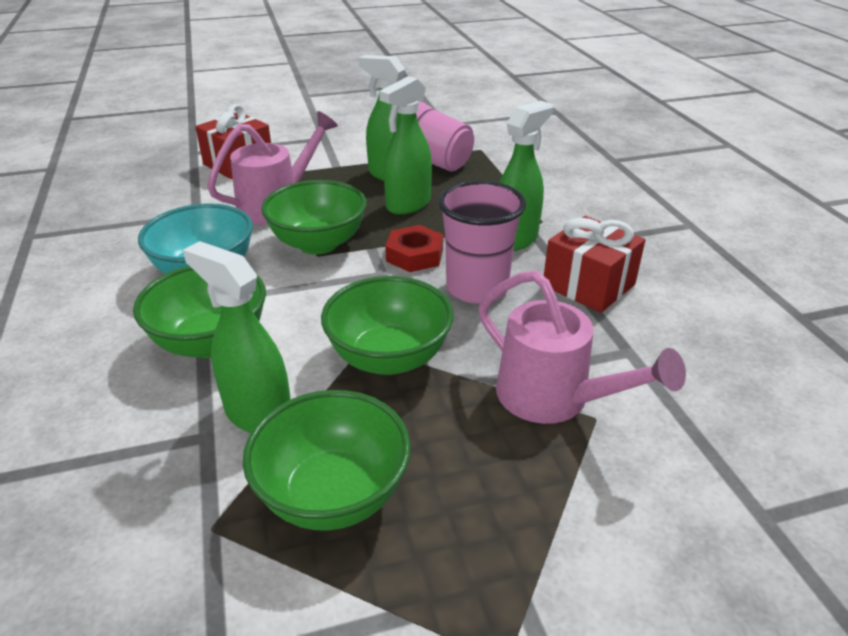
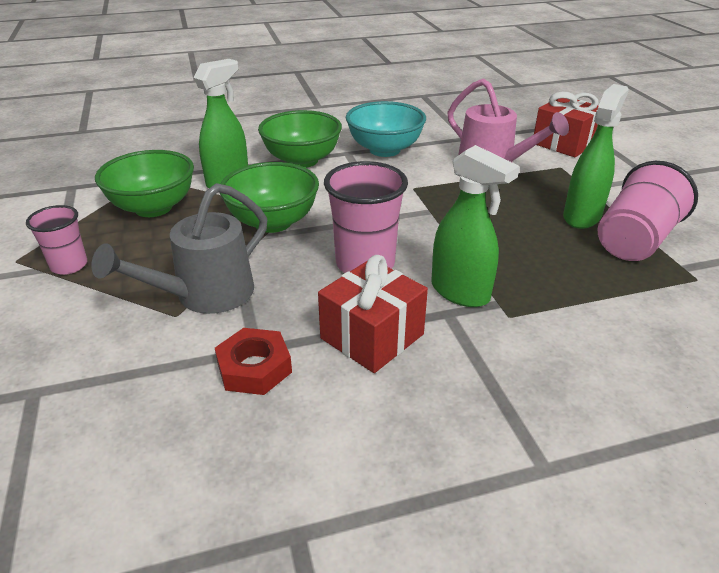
camera: 90 degrees right, 0 degrees up
(318, 243) = (431, 187): green bowl -> none
(408, 205) = (517, 227): green spray bottle -> none
(415, 255) = (419, 232): red nut -> red nut (254, 368)
(511, 566) = (69, 265): none -> pink cup
(554, 399) = (204, 296): pink watering can -> grey watering can

